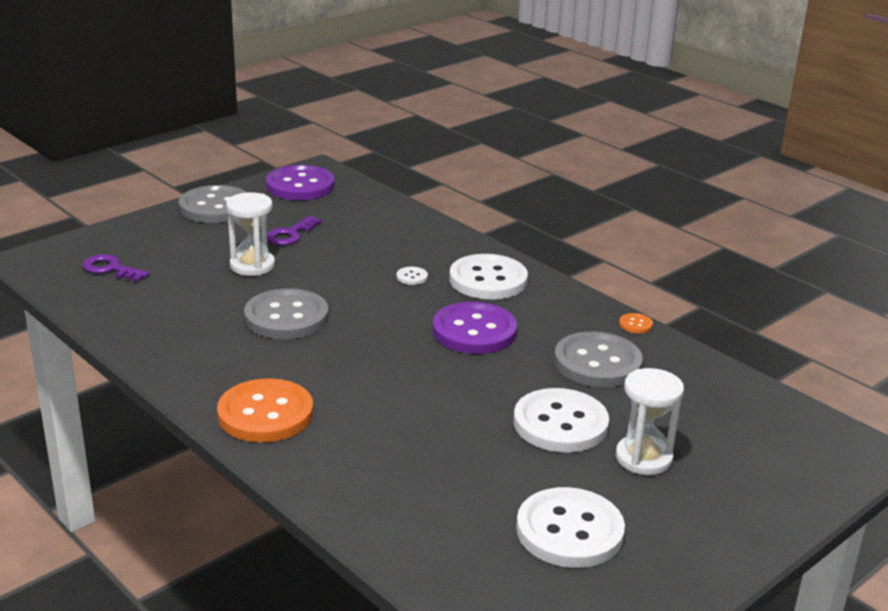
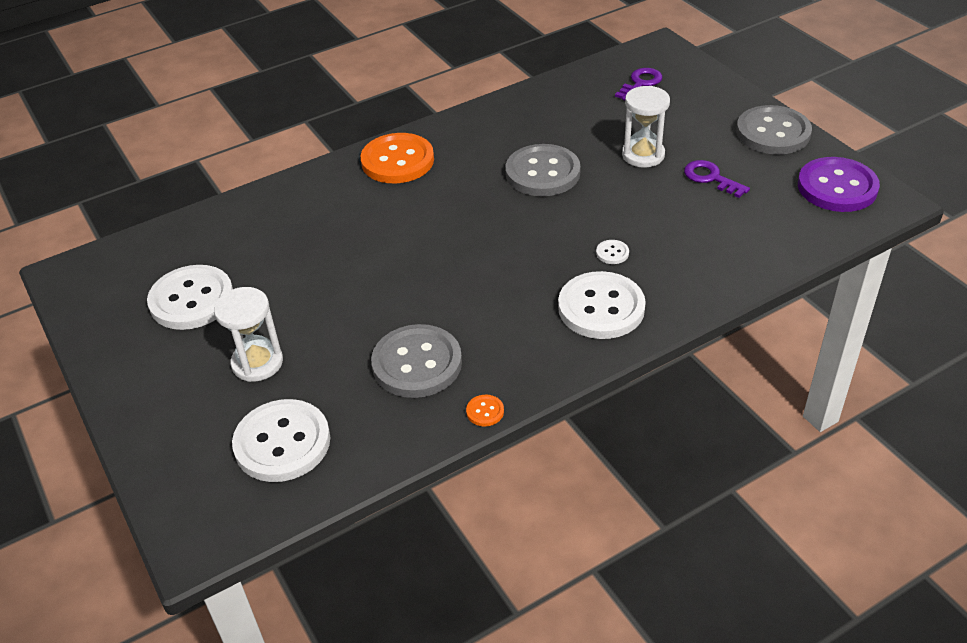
camera: 105 degrees right, 15 degrees up
(474, 331) = (496, 284): purple button -> none
(560, 424) = (327, 318): white button -> white button (282, 443)

